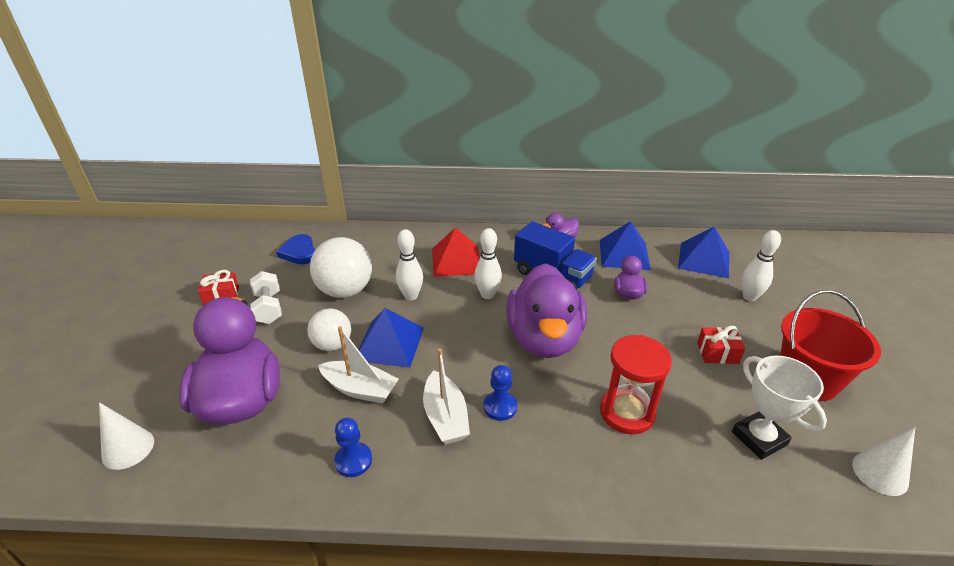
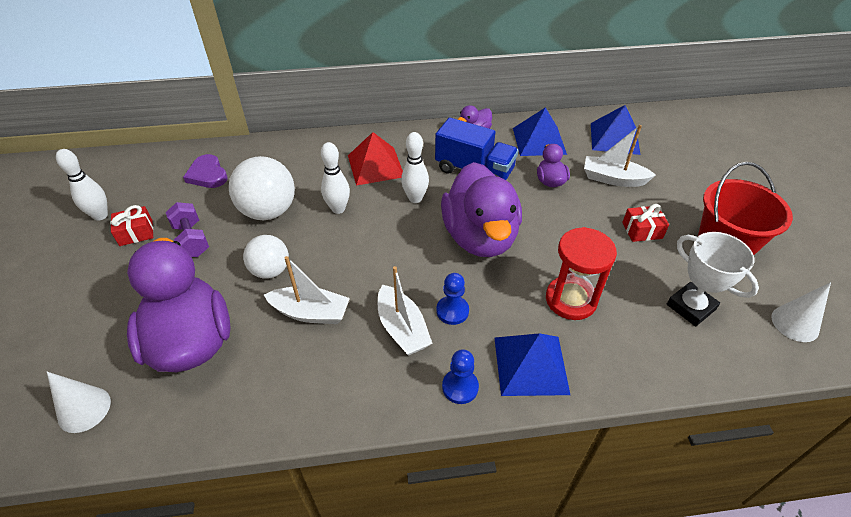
camera: 10 degrees left, 10 degrees up
(268, 308) = (192, 240): white dumbbell -> purple dumbbell
(299, 252) = (207, 174): blue heart -> purple heart
(353, 460) = (322, 385): blue pawn -> blue pawn (460, 387)
(389, 343) = (328, 262): blue pyramid -> blue pyramid (530, 365)
(695, 298) = (613, 179): none -> white boat
(749, 297) = (662, 171): white bowling pin -> white bowling pin (100, 215)

